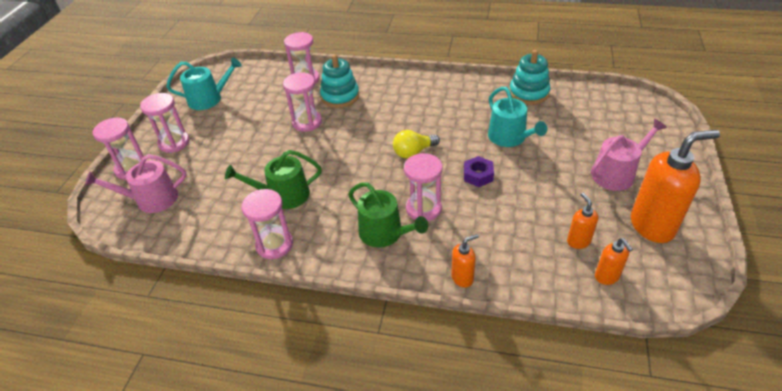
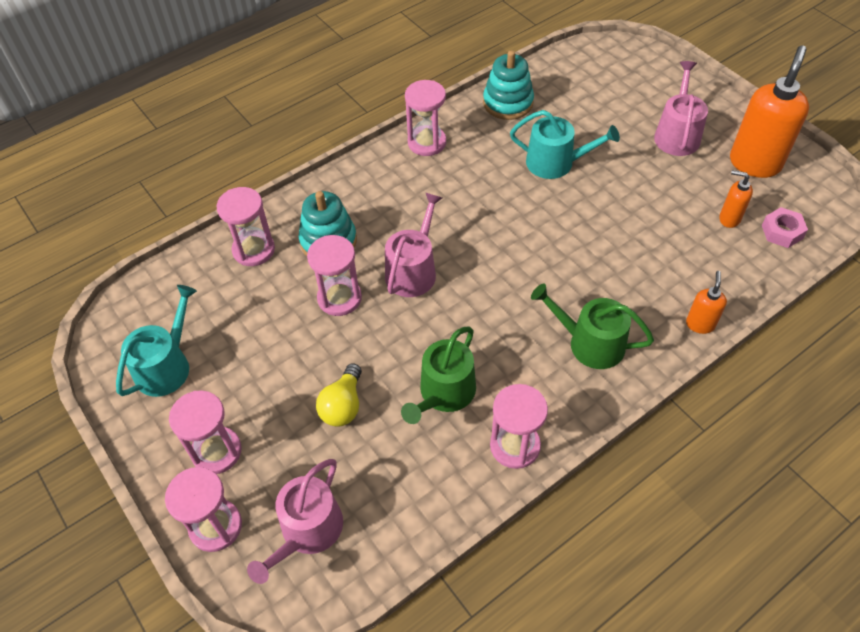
camera: 50 degrees left, 10 degrees up
(355, 134) = (413, 270): none -> pink watering can
(385, 233) = (590, 343): green watering can -> green watering can turned 150 degrees counterclockwise
(413, 152) = (496, 244): yellow light bulb -> yellow light bulb (343, 405)
(423, 208) = (586, 291): pink hourglass -> pink hourglass (427, 142)
(478, 175) = (582, 221): purple nut -> none
(607, 277) = (782, 232): orange soap dispenser -> pink nut

